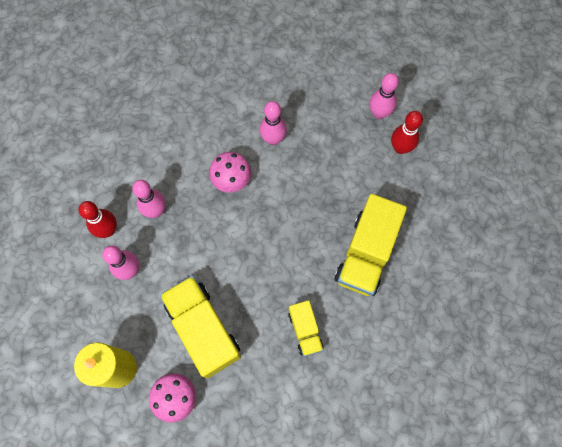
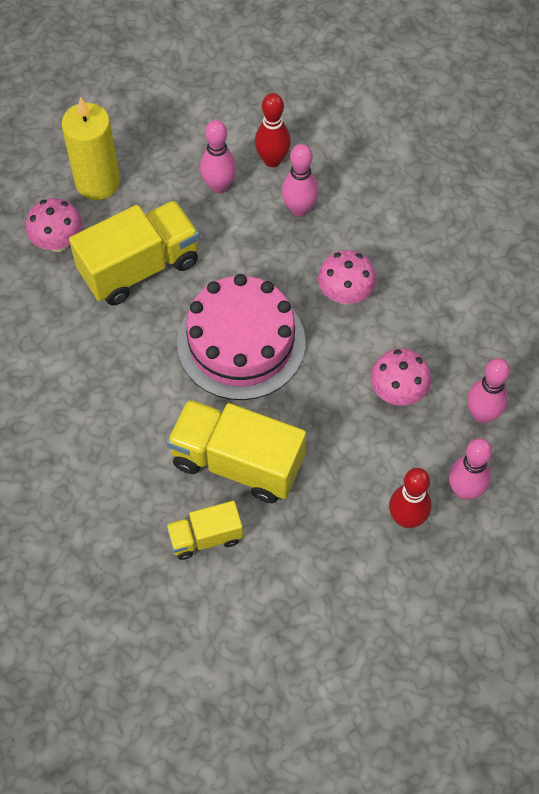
camera: 90 degrees right, 10 degrees down
(271, 252) = (241, 343): none -> pink cake
(273, 139) = (411, 345): pink bowling pin -> pink bowling pin (482, 414)
(305, 330) = (131, 383): yellow truck -> yellow truck (205, 537)
(310, 149) = (397, 392): none -> pink mushroom

